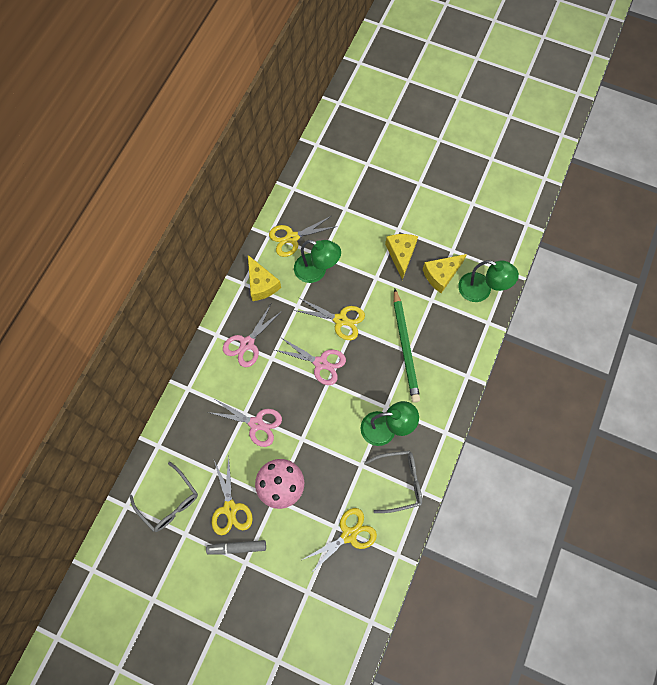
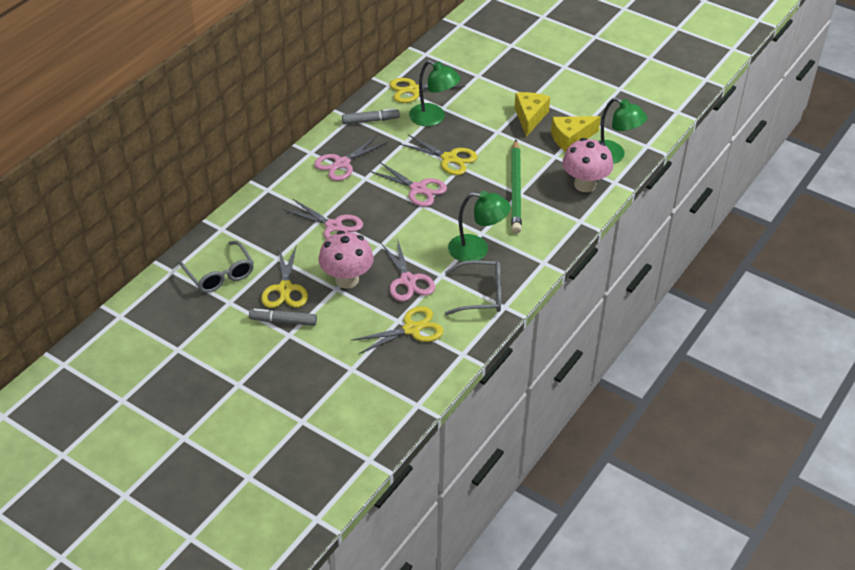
camera: 10 degrees right, 25 degrees down
(261, 284) = (370, 120): yellow cheese -> grey marker
(334, 477) = (408, 280): none -> pink scissors
(463, 330) = (585, 185): none -> pink mushroom

